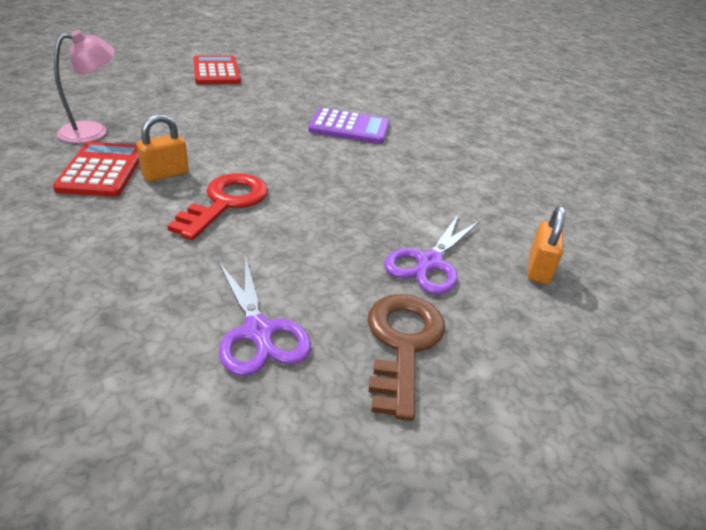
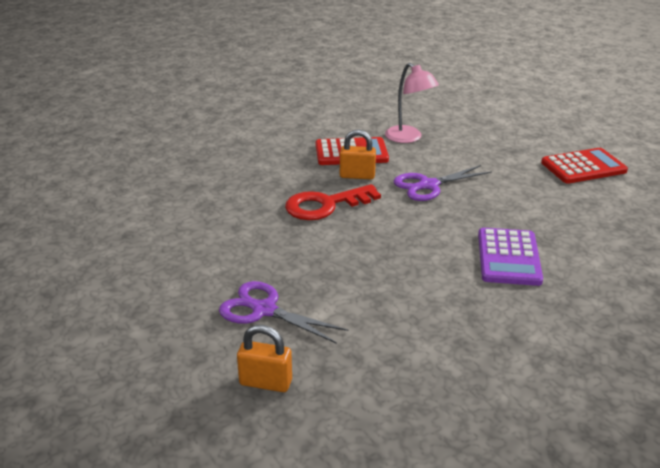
camera: 90 degrees right, 5 degrees down
(165, 174) = (357, 176): orange padlock -> orange padlock turned 45 degrees counterclockwise
(225, 202) = (325, 205): red key -> red key turned 135 degrees clockwise
(258, 332) = (179, 235): purple scissors -> purple scissors (428, 185)
(402, 344) = (165, 294): brown key -> none

